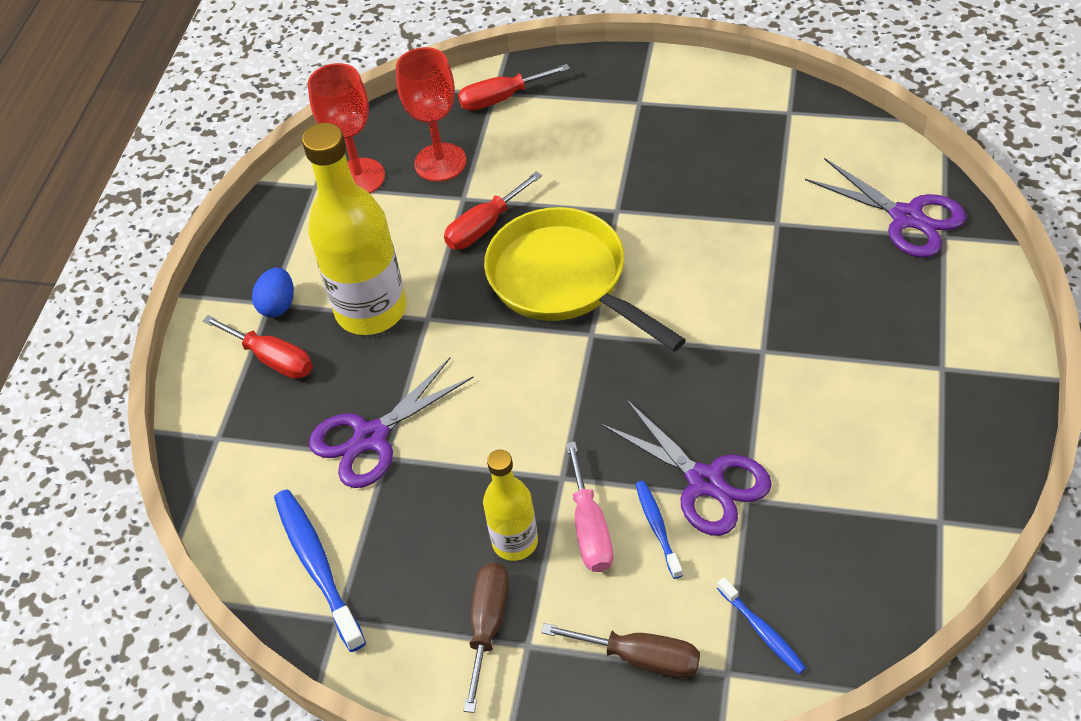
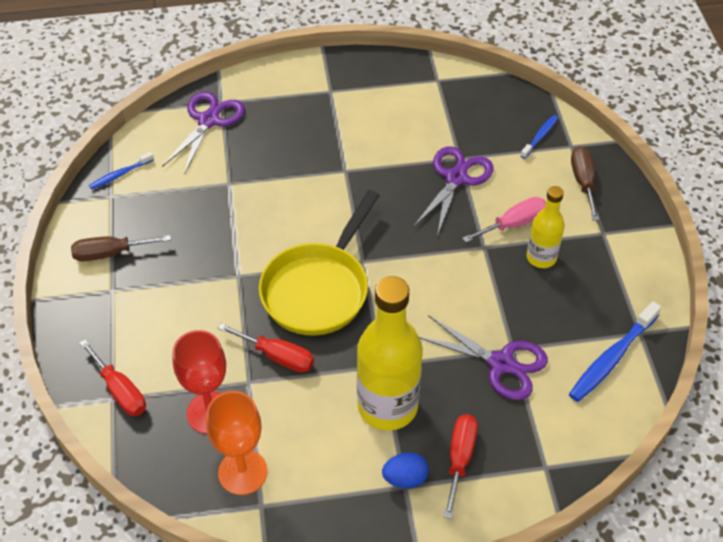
camera: 115 degrees left, 0 degrees up
(359, 177) = (242, 472): red goblet -> orange goblet
(488, 626) = (602, 254): brown screwdriver -> brown screwdriver (110, 253)
(657, 528) = (498, 193): blue toothbrush -> blue toothbrush (120, 174)

